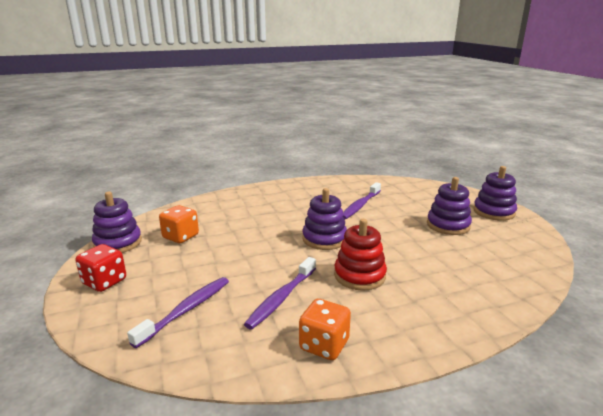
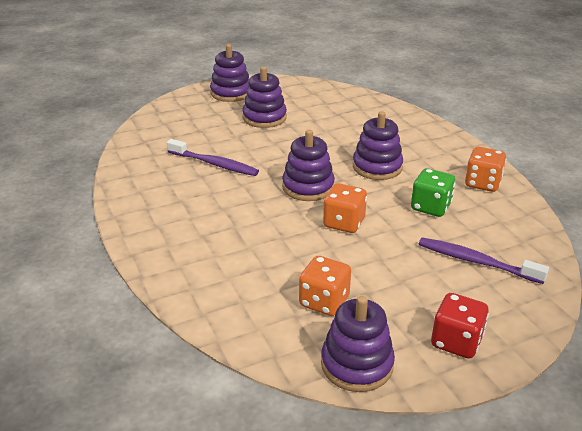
camera: 95 degrees left, 10 degrees up
(268, 250) = (344, 223): none -> orange dice
(281, 298) = (430, 207): purple toothbrush -> green dice
(359, 276) = (377, 167): red stacking toy -> purple stacking toy

